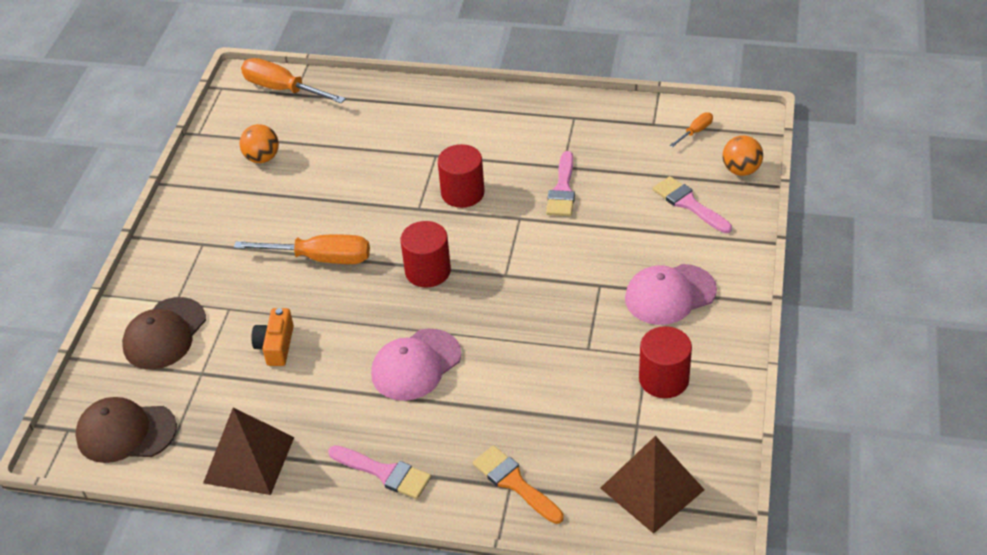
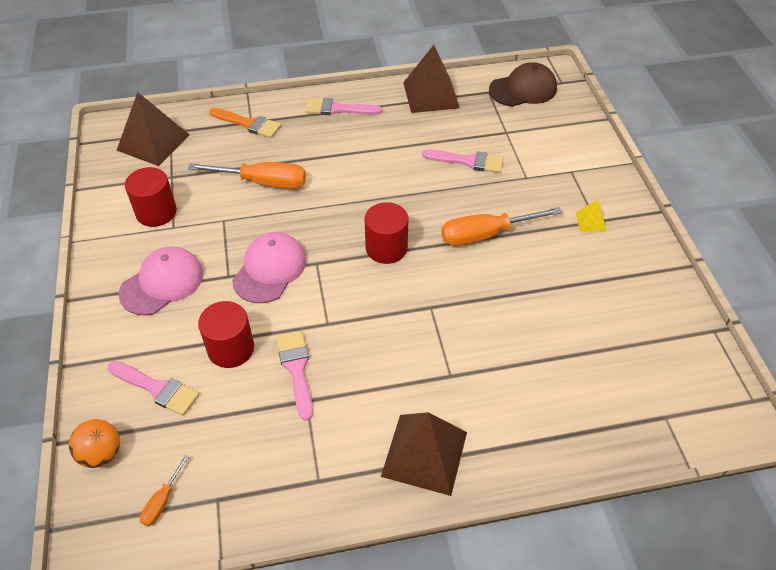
camera: 155 degrees right, 5 degrees up
(164, 334) = (557, 148): brown cap -> none
(208, 244) = (591, 221): none -> yellow pyramid
(262, 158) = (623, 320): orange ball -> none
(276, 346) = (468, 161): orange camera -> pink brush
(282, 89) = (685, 419): orange screwdriver -> orange screwdriver (264, 182)
(415, 365) = (354, 175): pink cap -> pink cap (270, 270)
(462, 193) = (397, 336): red cylinder -> red cylinder (231, 348)
(487, 114) = (424, 454): none -> brown pyramid

